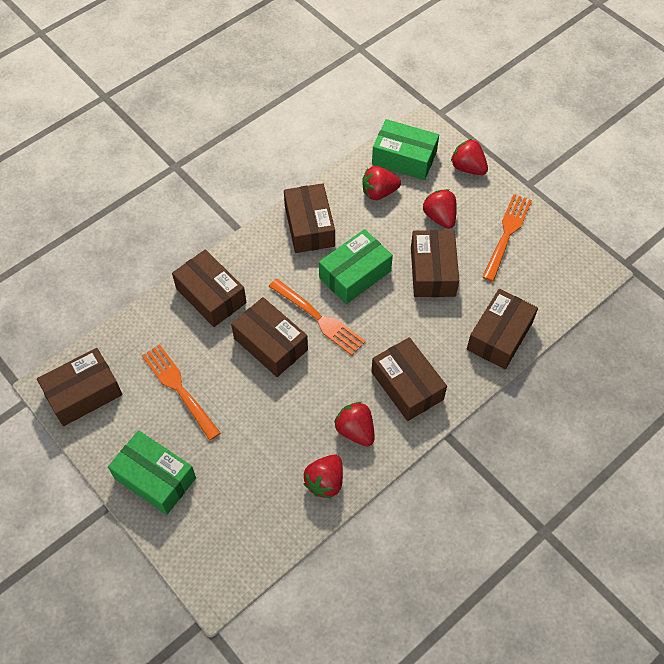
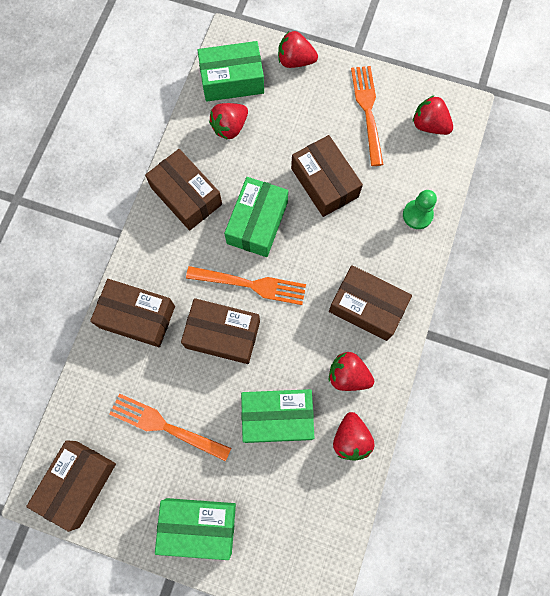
camera: 30 degrees left, 15 degrees up
(274, 431) = (277, 417): none -> green box
(439, 217) = (299, 124): red strawberry -> red strawberry (429, 125)
(499, 336) = (417, 215): brown box -> green pawn

